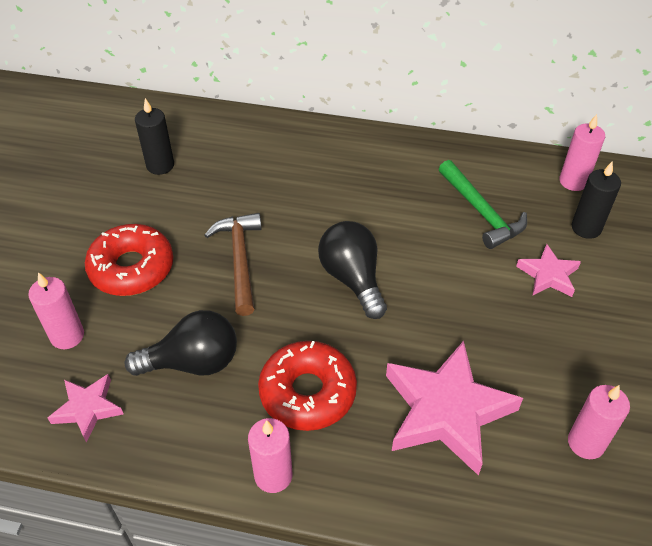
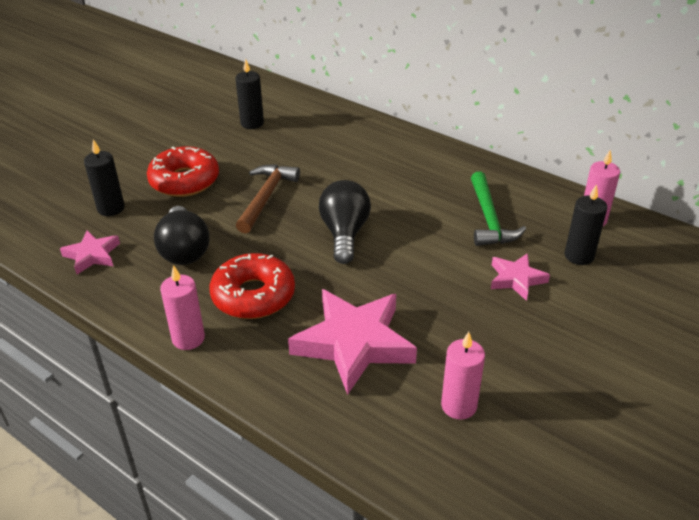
camera: 25 degrees right, 10 degrees down
(67, 336) = (111, 208): pink candle -> black candle
(193, 362) = (184, 250): black light bulb -> black light bulb turned 60 degrees clockwise

